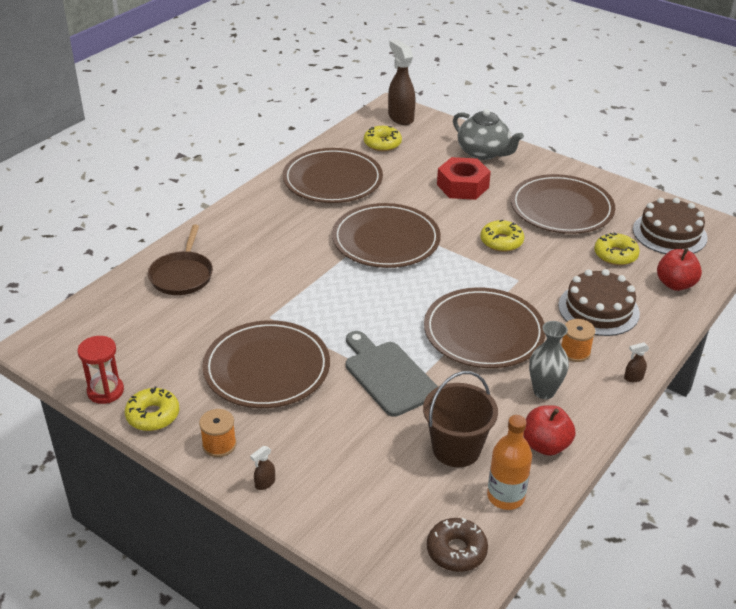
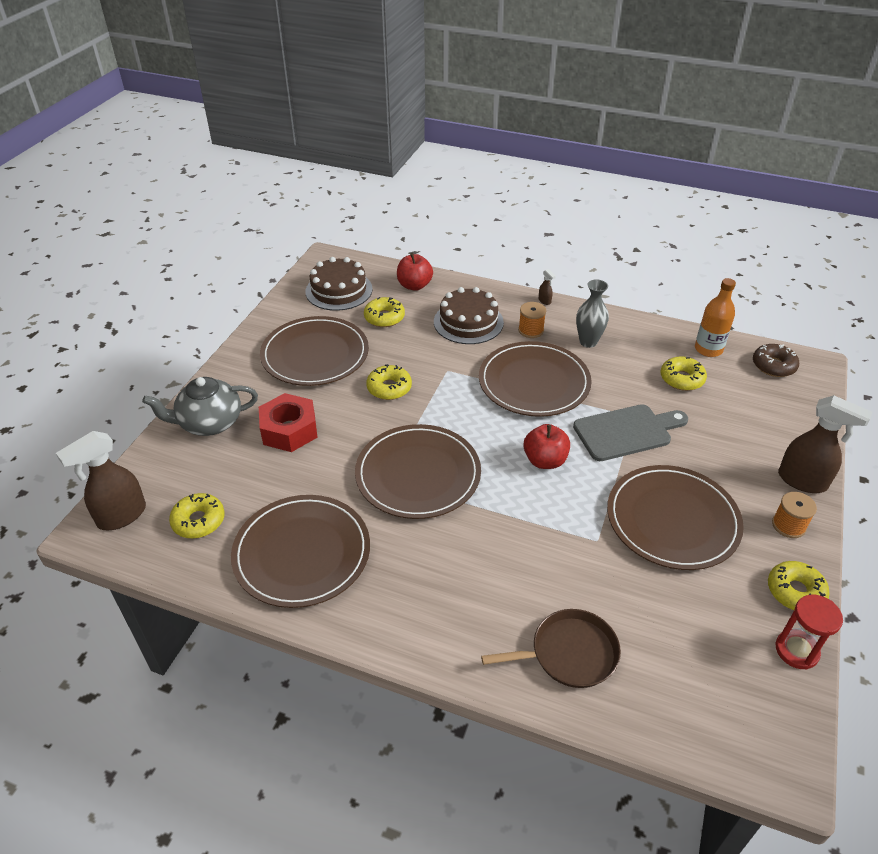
camera: 105 degrees left, 5 degrees up
(264, 483) = (803, 481): brown spray bottle -> brown spray bottle, size x2.37
(388, 375) = (626, 432): grey cutting board -> grey cutting board turned 150 degrees counterclockwise
(456, 449) = (682, 379): brown bucket -> yellow donut
(483, 153) = (209, 423): grey teapot -> grey teapot turned 135 degrees counterclockwise
(545, 445) = (645, 336): red apple -> red apple (545, 460)

